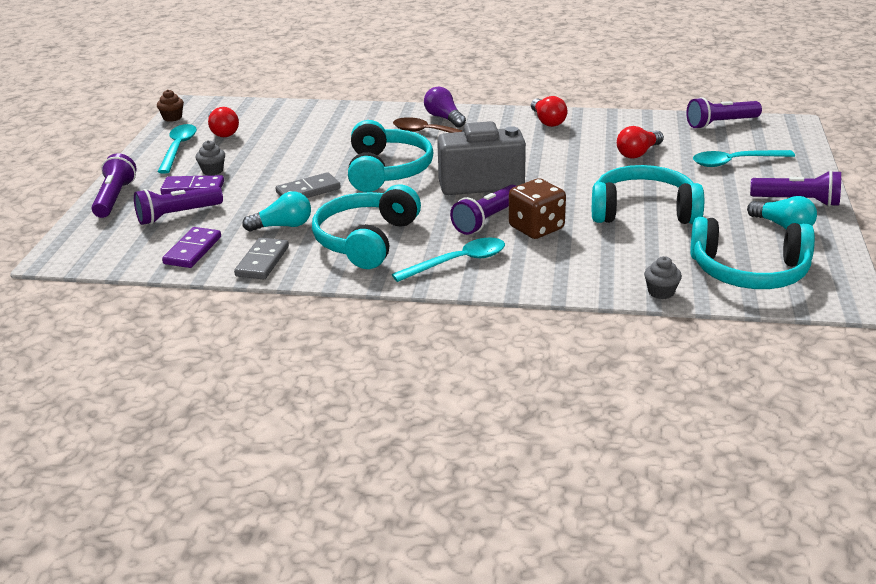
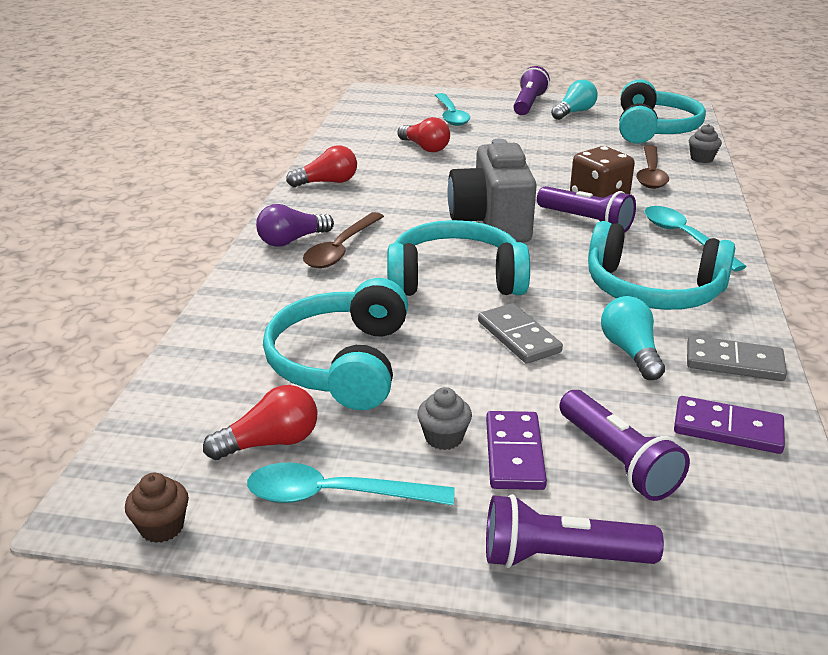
camera: 90 degrees left, 0 degrees up
(605, 258) = (650, 174): none -> brown spoon
(643, 211) = (553, 154): turquoise headphones -> turquoise headphones (341, 363)
(720, 123) = (362, 113): purple flashlight -> none

